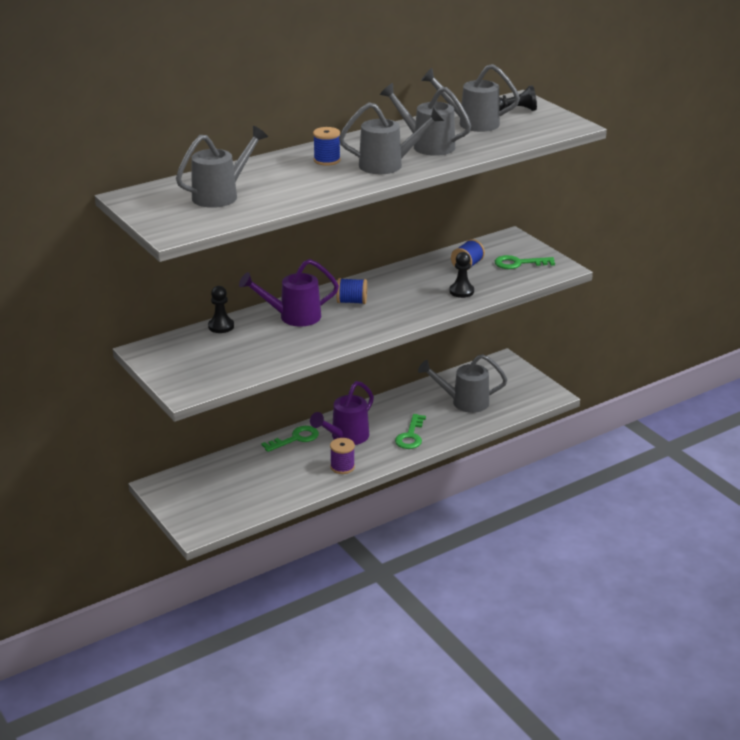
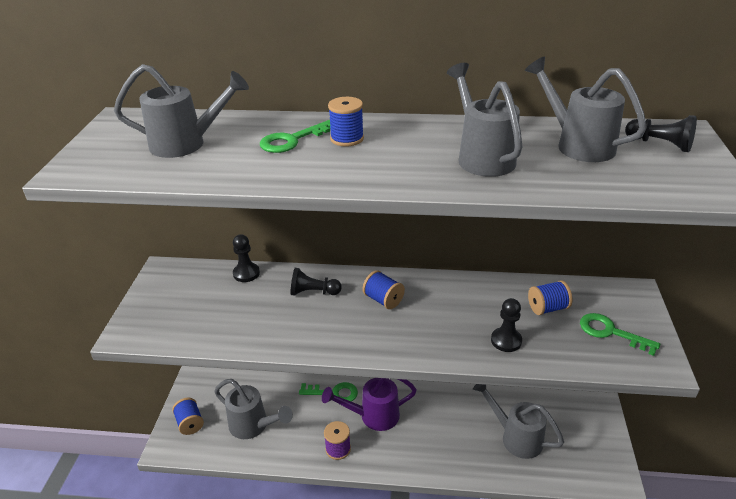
camera: 40 degrees right, 5 degrees up
(196, 510) = (190, 423): none -> blue spool
(293, 317) = (313, 292): purple watering can -> black pawn
(388, 165) = (399, 167): grey watering can -> grey watering can (253, 426)
(410, 436) = (429, 449): green key -> green key (292, 140)

